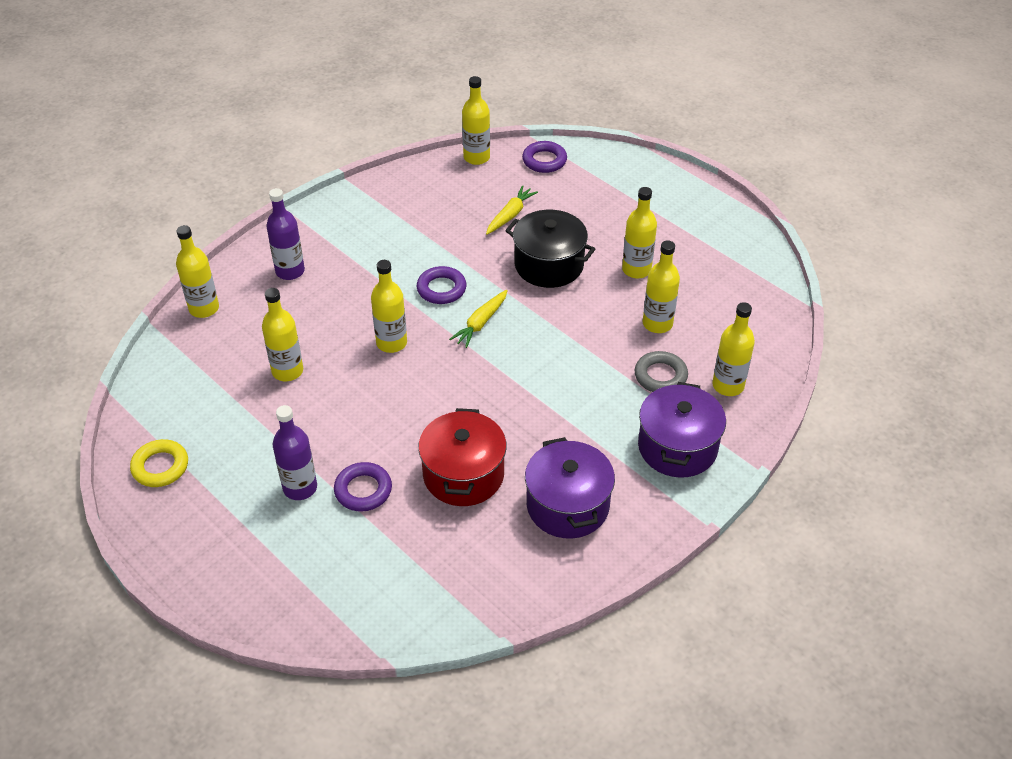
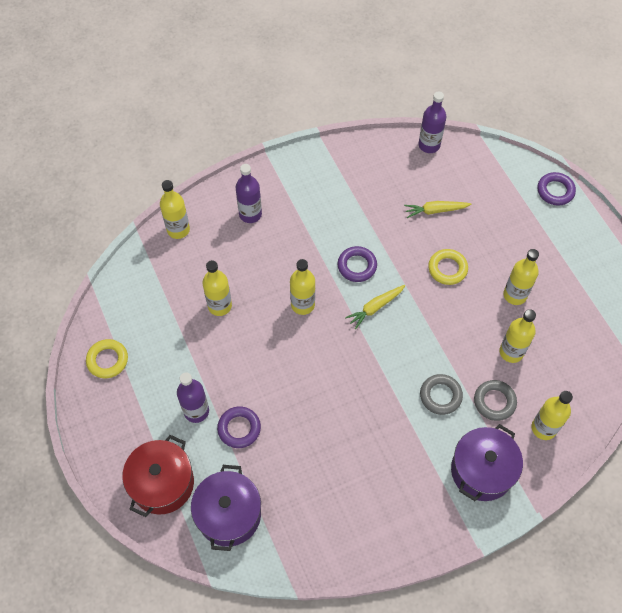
camera: 20 degrees right, 15 degrees up
(463, 475) = (314, 440): red pot -> red pot (162, 483)
(476, 157) = (429, 145): yellow bottle -> purple bottle
(510, 215) = (435, 210): yellow carrot -> yellow carrot turned 150 degrees counterclockwise
(544, 160) = (482, 164): purple ring -> purple ring (555, 191)
(549, 265) = (447, 269): black pot -> yellow ring
(567, 505) = (380, 493): purple pot -> purple pot (229, 514)
(596, 387) = (440, 396): none -> grey ring

